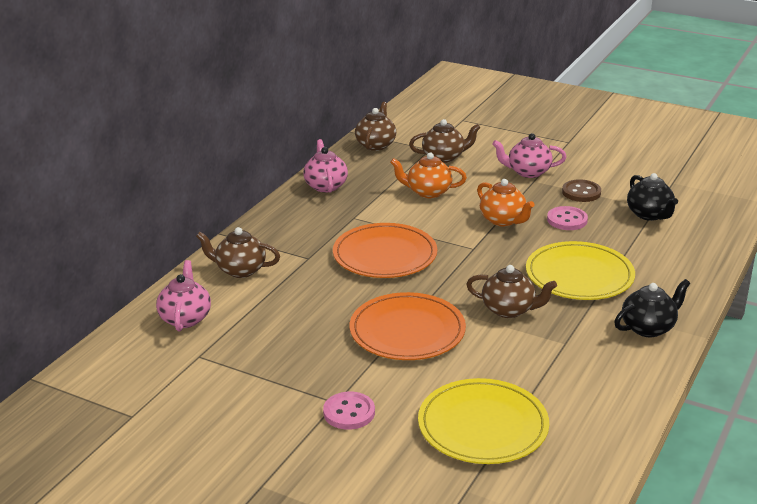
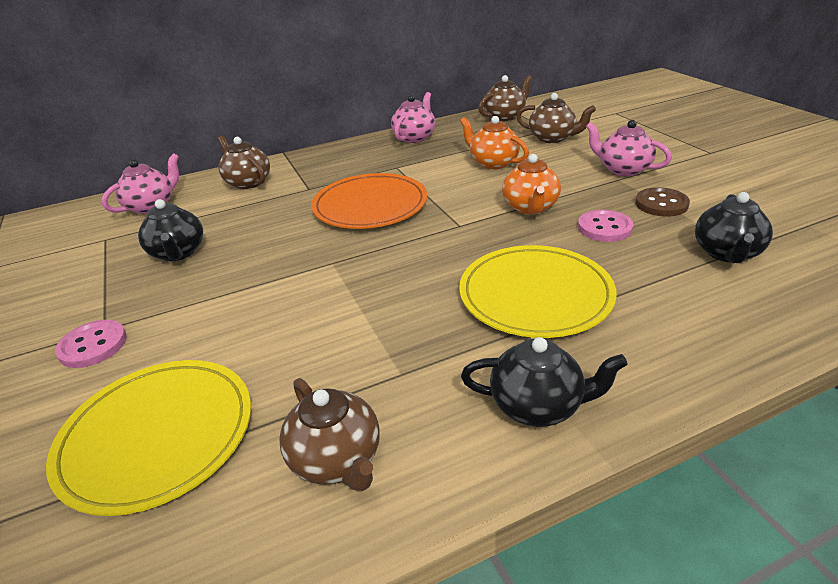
camera: 40 degrees right, 5 degrees up
(290, 340) = (178, 253): none -> black teapot
(407, 331) = (273, 284): orange plate -> none
(509, 310) = (399, 303): brown teapot -> brown teapot (337, 460)

